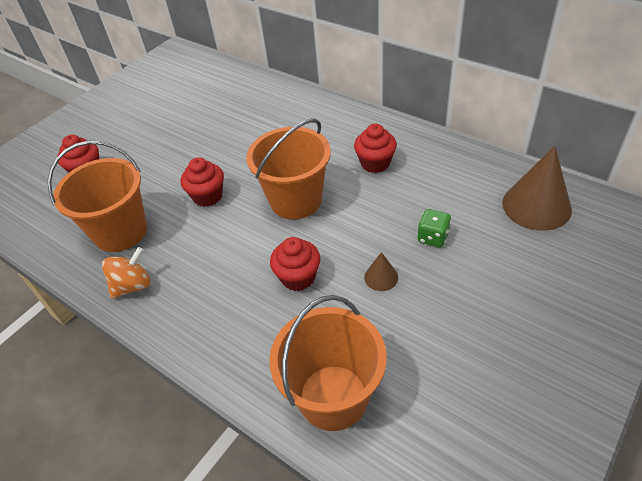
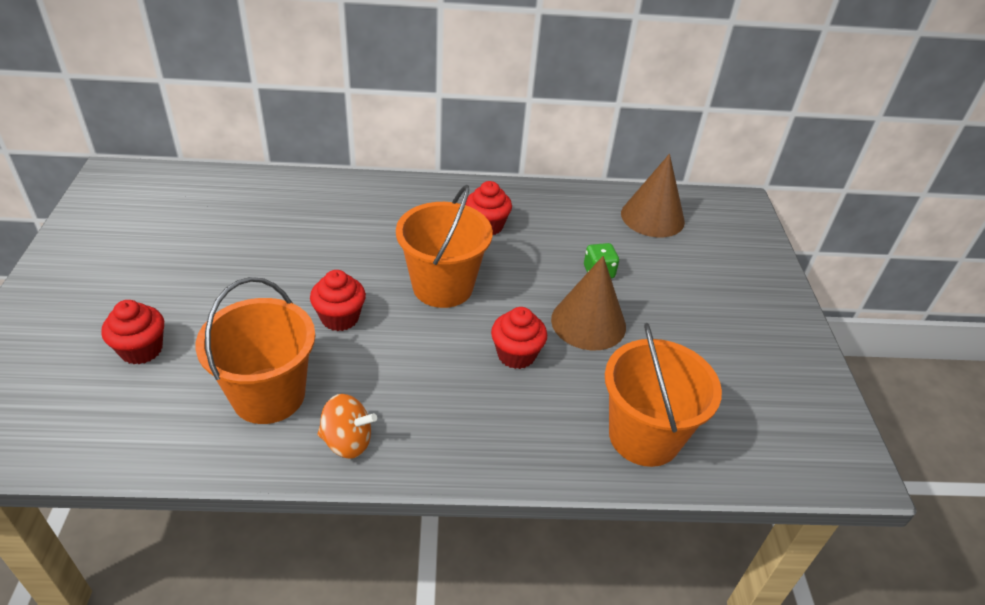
camera: 45 degrees left, 5 degrees down
(132, 286) = (347, 441): orange spinning top -> orange spinning top turned 90 degrees clockwise
(381, 277) = (588, 322): brown cone -> brown cone, size x2.12

